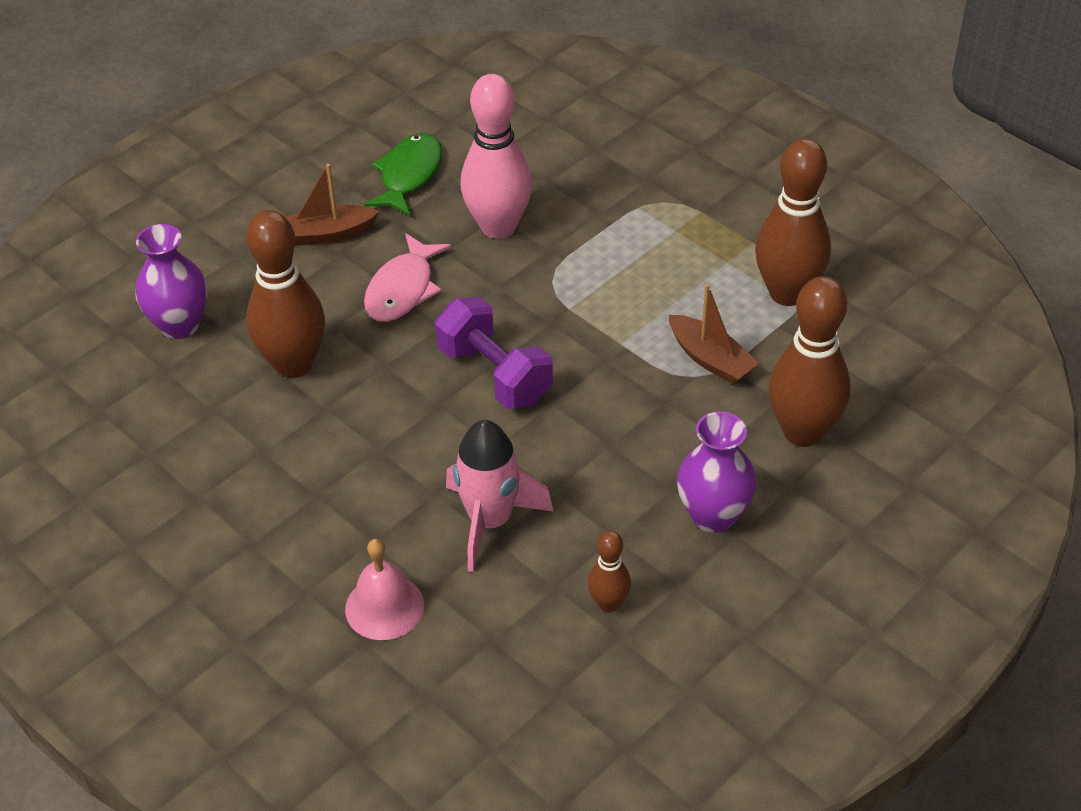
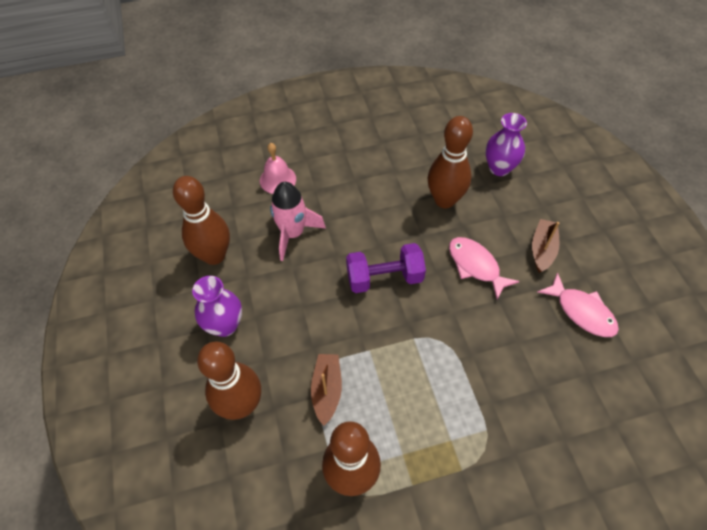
camera: 120 degrees right, 10 degrees up
(409, 175) = (581, 311): green fish -> pink fish
(498, 227) = (507, 336): pink bowling pin -> none
(609, 603) = (214, 255): brown bowling pin -> brown bowling pin, size x2.01
(710, 359) = (327, 390): brown boat -> brown boat turned 105 degrees clockwise

